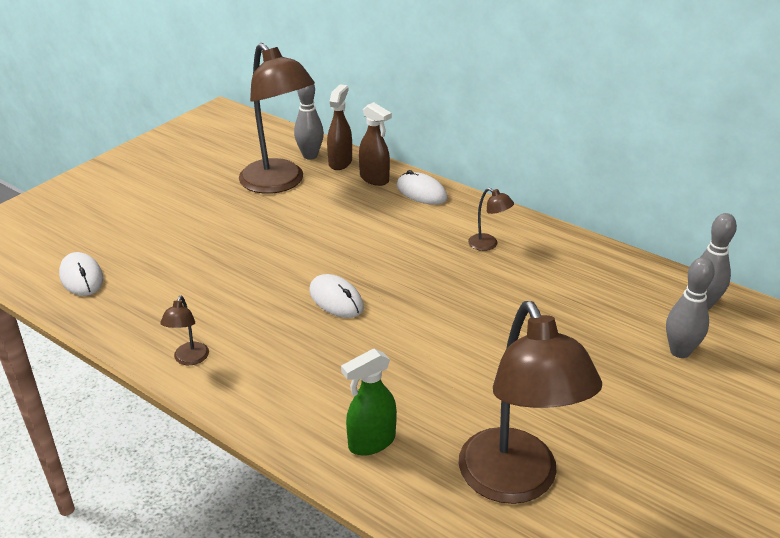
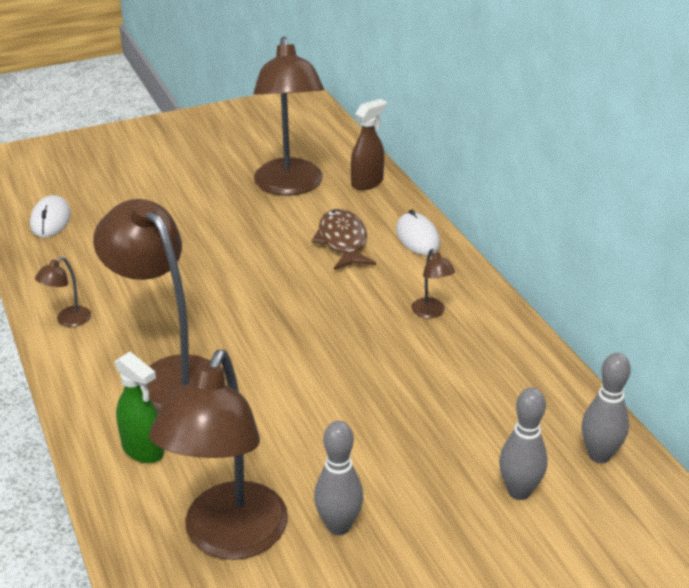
camera: 30 degrees right, 0 degrees up
(310, 156) = (345, 167): grey bowling pin -> grey bowling pin (338, 526)
(330, 371) = (169, 375): none -> brown lamp
(336, 299) = (235, 313): white mouse -> none
(367, 213) = (343, 242): none -> brown fish
(371, 442) = (143, 450): green spray bottle -> green spray bottle turned 135 degrees counterclockwise
(374, 179) = (384, 209): brown spray bottle -> none

